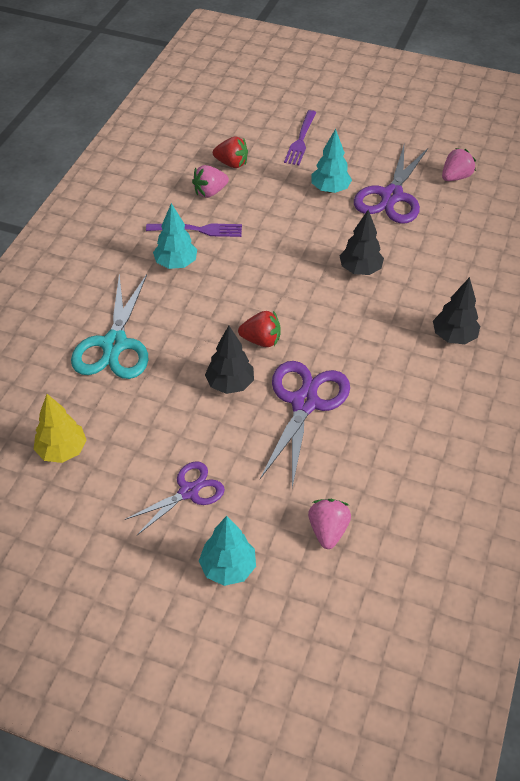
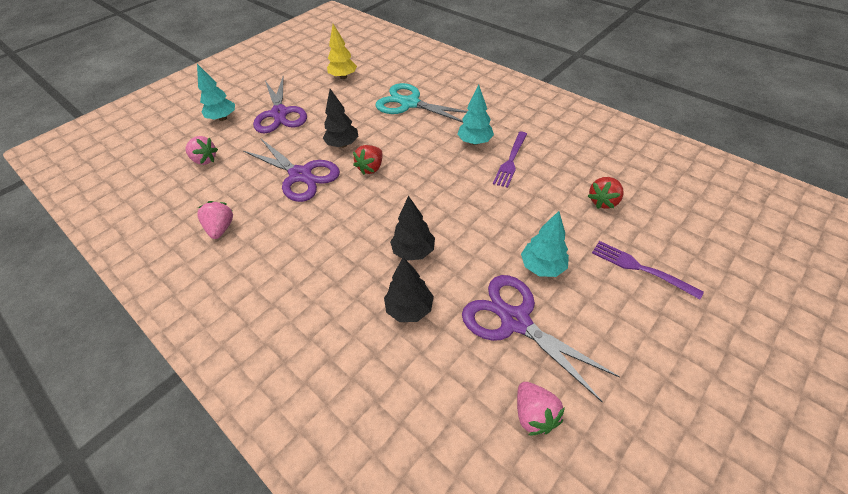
camera: 115 degrees right, 0 degrees up
(189, 491) = (280, 114): purple scissors -> purple scissors, size x1.61
(210, 192) = (561, 178): pink strawberry -> pink strawberry (221, 228)
(453, 337) = (294, 291): black tree -> black tree (409, 309)

